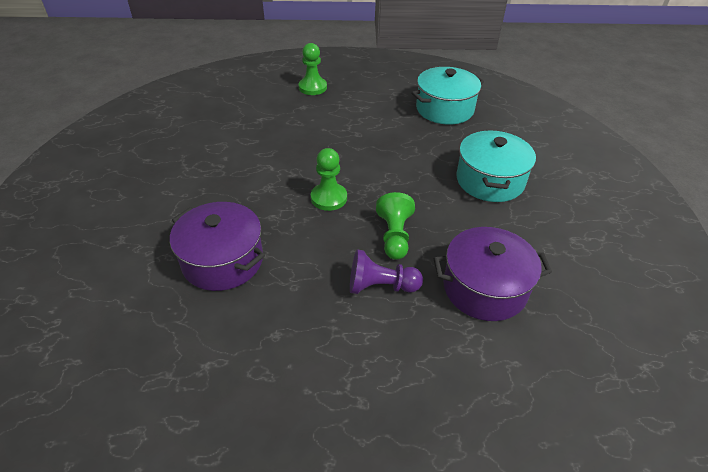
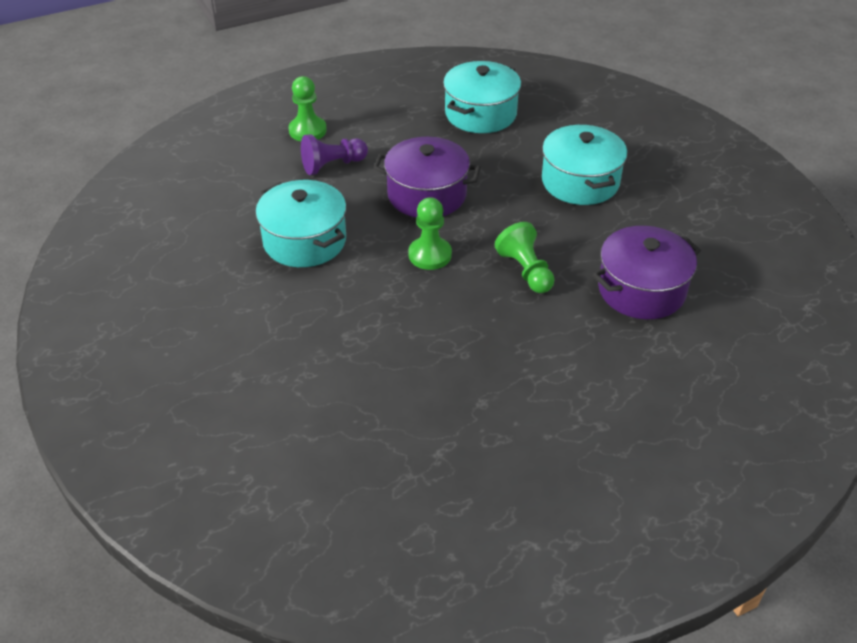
camera: 25 degrees left, 0 degrees up
(222, 261) = (371, 357): purple pot -> purple pot (427, 195)
(249, 159) = (305, 241): none -> turquoise pot
(380, 286) = (547, 323): purple pawn -> purple pawn (332, 165)

